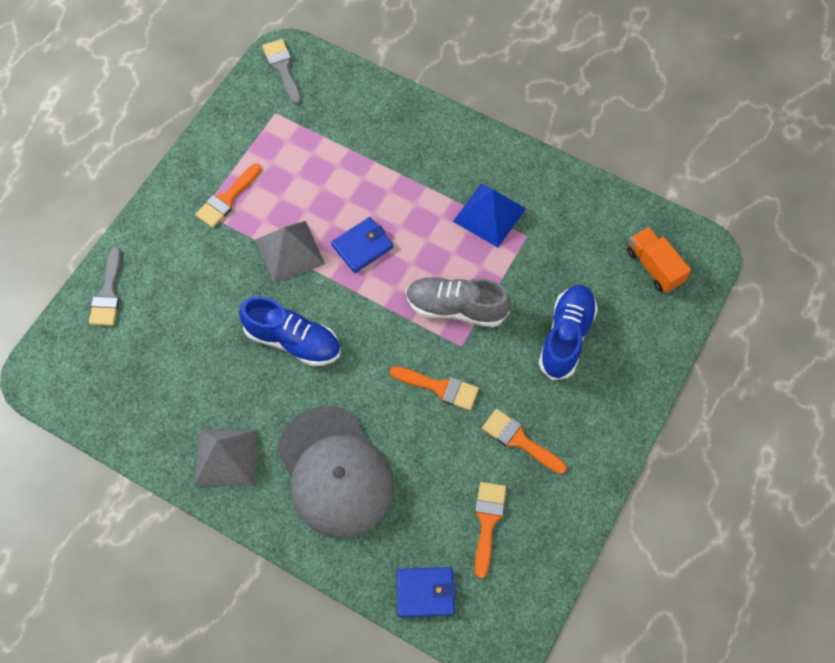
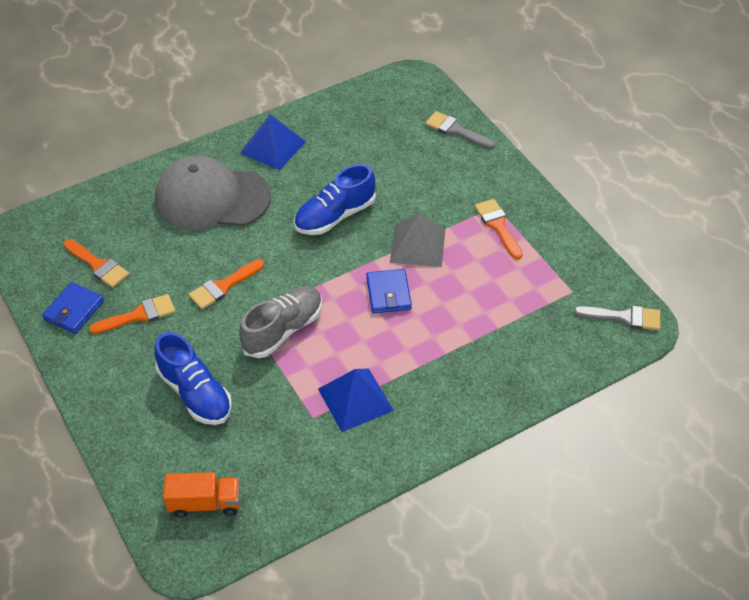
camera: 120 degrees right, 15 degrees down
(226, 457) = (273, 147): grey pyramid -> blue pyramid
(425, 592) = (85, 209): blue wallet -> blue wallet (74, 310)

